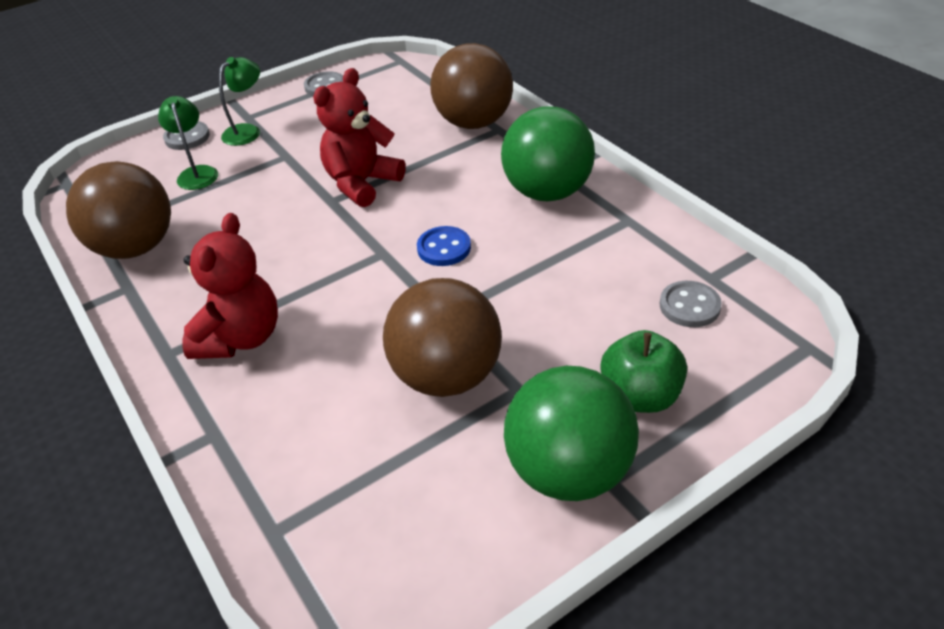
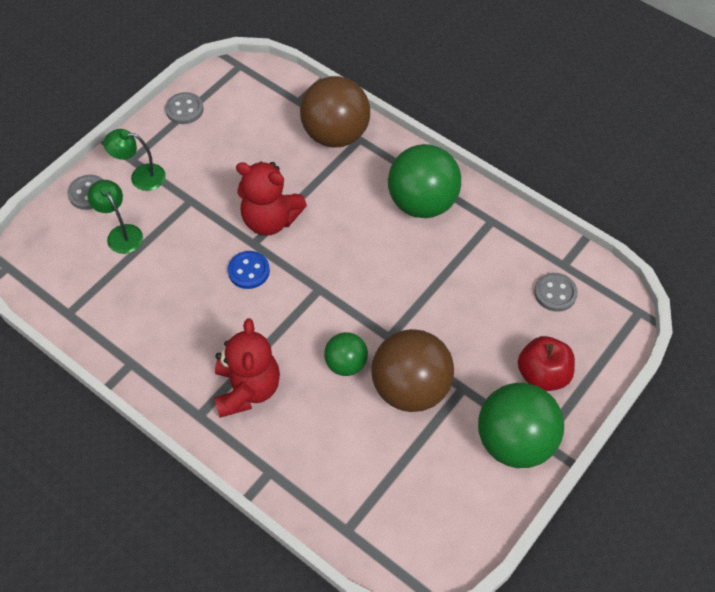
camera: 20 degrees left, 15 degrees up
(135, 247) = (114, 323): brown ball -> none
(247, 131) = (140, 176): green lamp -> green lamp turned 105 degrees counterclockwise
(362, 183) = (270, 220): red teddy bear -> red teddy bear turned 90 degrees counterclockwise
(376, 334) = (346, 364): none -> green ball
(444, 248) = (364, 275): blue button -> blue button (249, 271)
(640, 396) = (542, 375): green apple -> red apple

